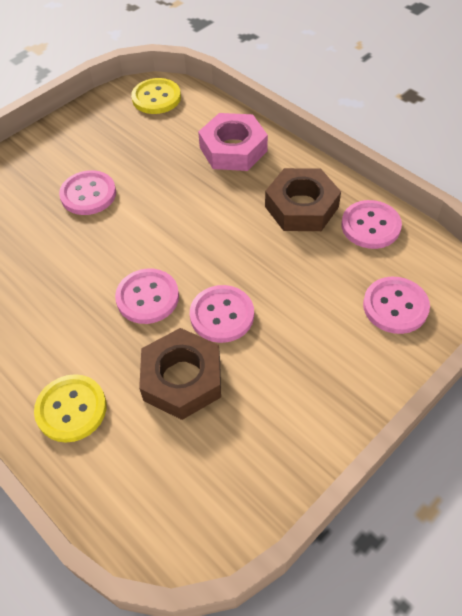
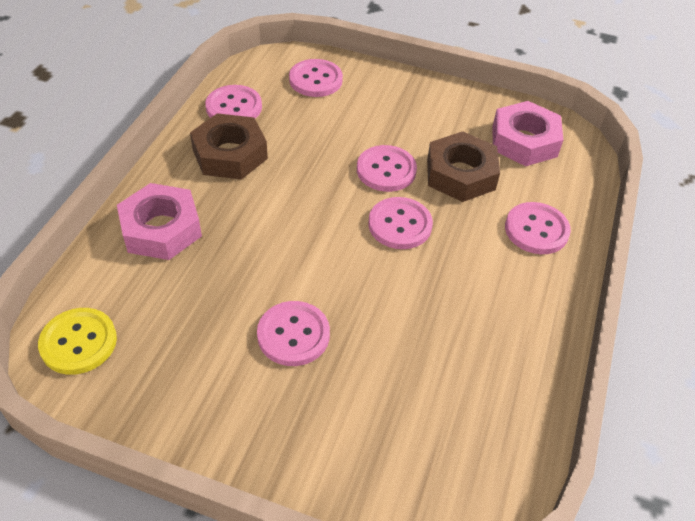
camera: 120 degrees left, 5 degrees down
(71, 409) = (536, 230): yellow button -> pink button
(199, 477) = (524, 141): none -> pink nut

